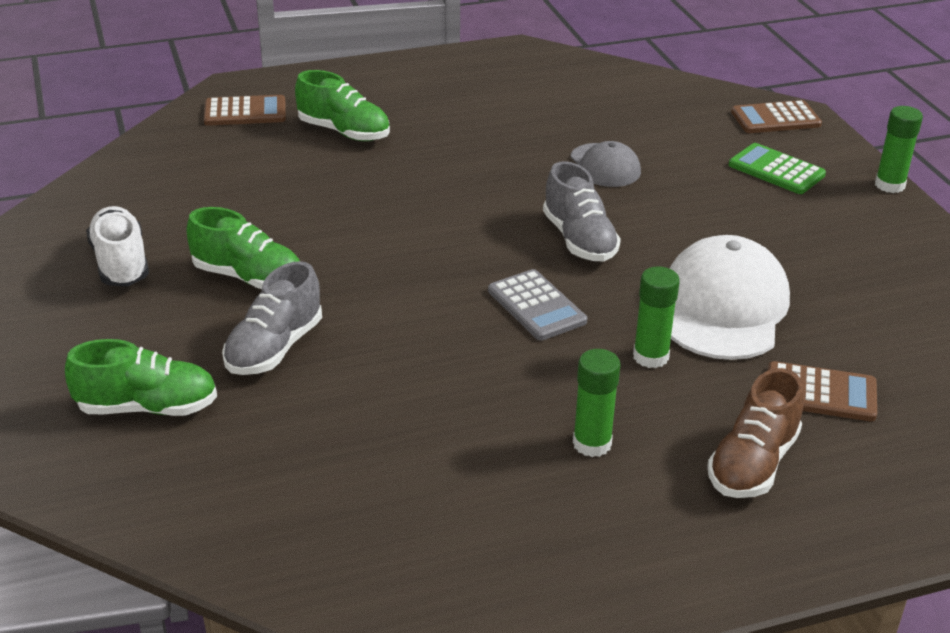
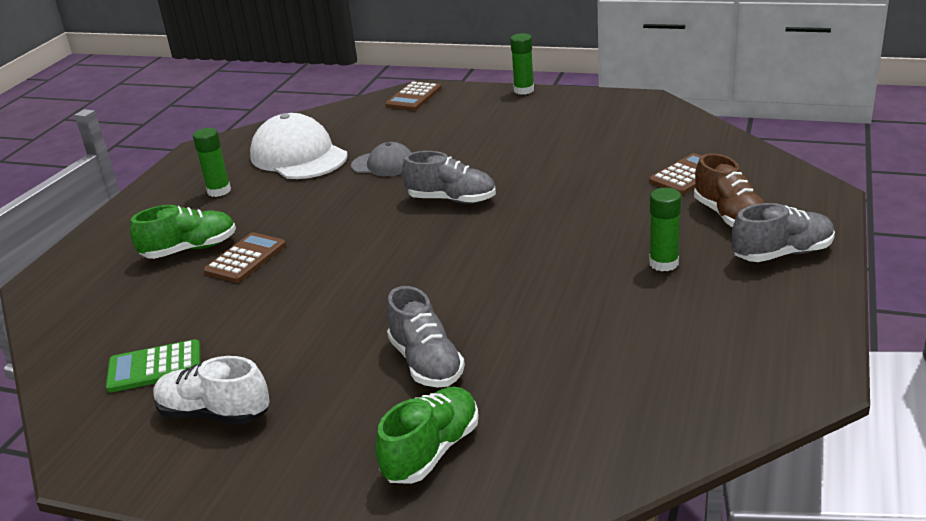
camera: 50 degrees left, 5 degrees down
(245, 112) = (88, 286): brown calculator -> brown calculator (246, 258)
(248, 277) = (321, 350): green shoe -> none
(536, 306) = (503, 238): grey calculator -> none
(650, 357) = (600, 215): green glue stick -> green glue stick (219, 191)
(706, 537) = (782, 253): none -> grey shoe
(723, 307) = (578, 176): white cap -> white cap (298, 156)
(776, 170) = (465, 115): green calculator -> green calculator (155, 367)

